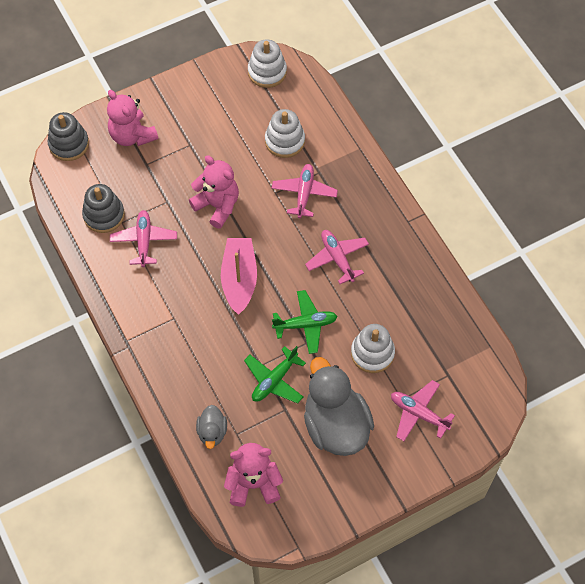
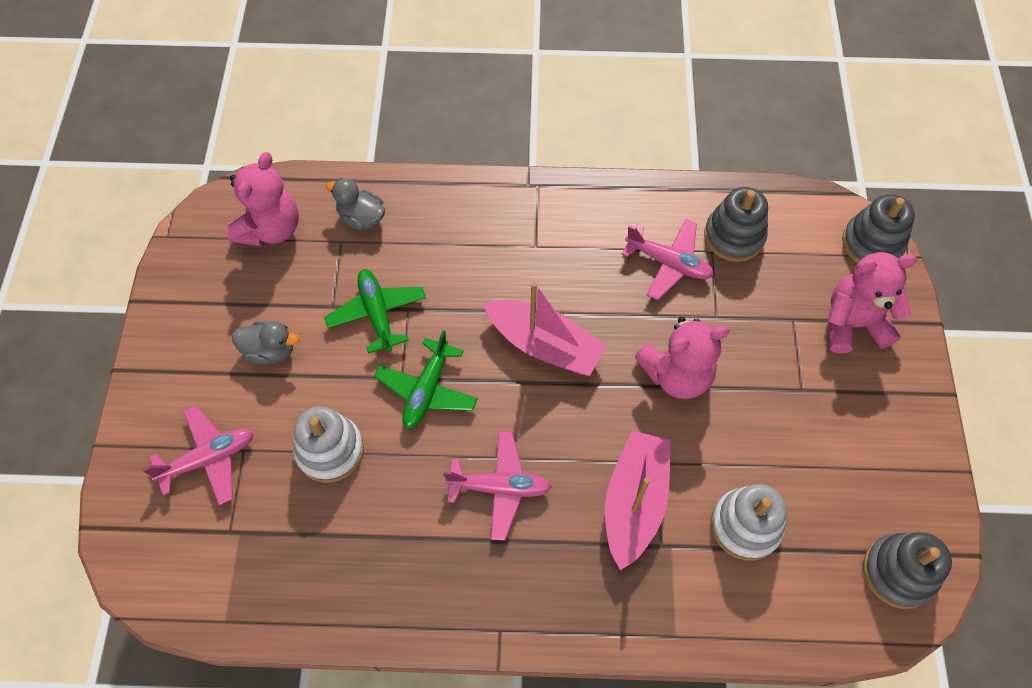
camera: 120 degrees right, 0 degrees up
(267, 72) = (898, 572): white stacking toy -> grey stacking toy
(304, 194) = (634, 502): pink plane -> pink boat
(335, 425) = (270, 351): grey duck -> grey duck, size x0.48

